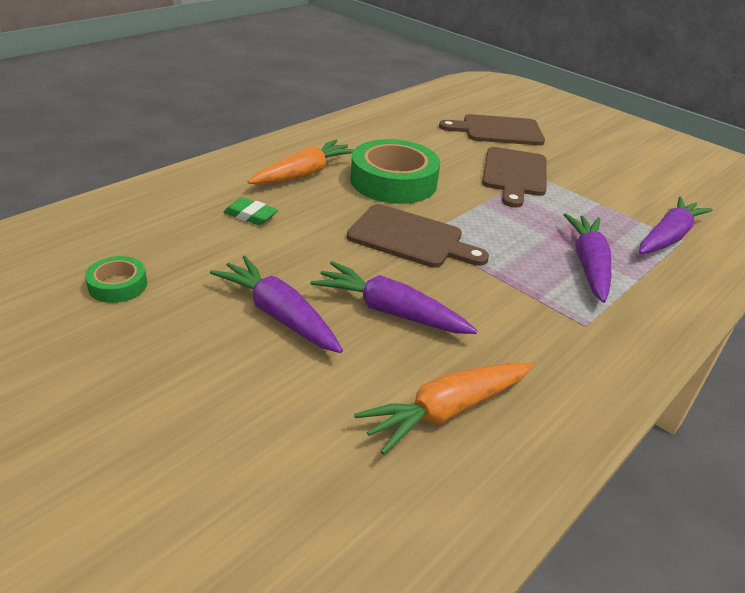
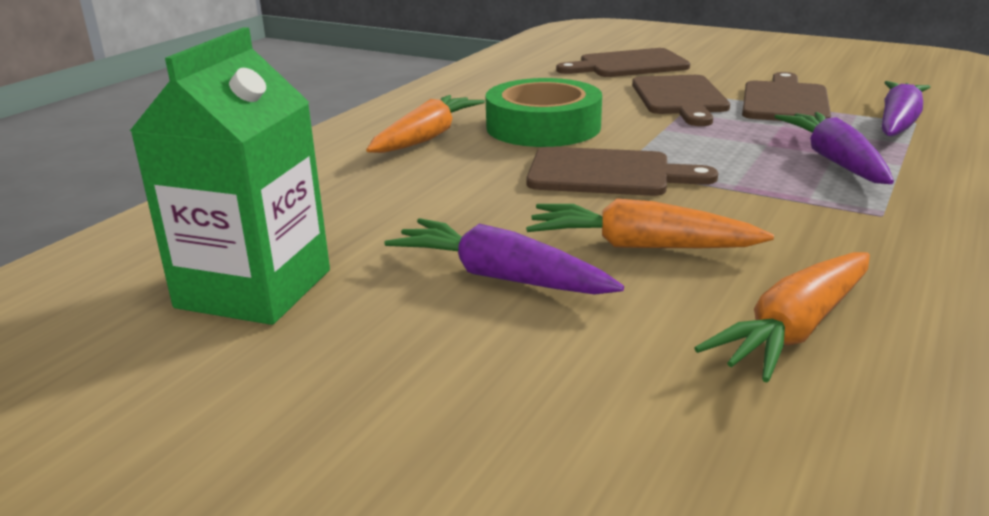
camera: 10 degrees left, 10 degrees down
(118, 285) = (254, 289): green tape -> green carton
(250, 215) = (387, 187): green eraser -> none
(390, 311) = (640, 246): purple carrot -> orange carrot
(593, 195) = (784, 101): none -> brown cutting board

